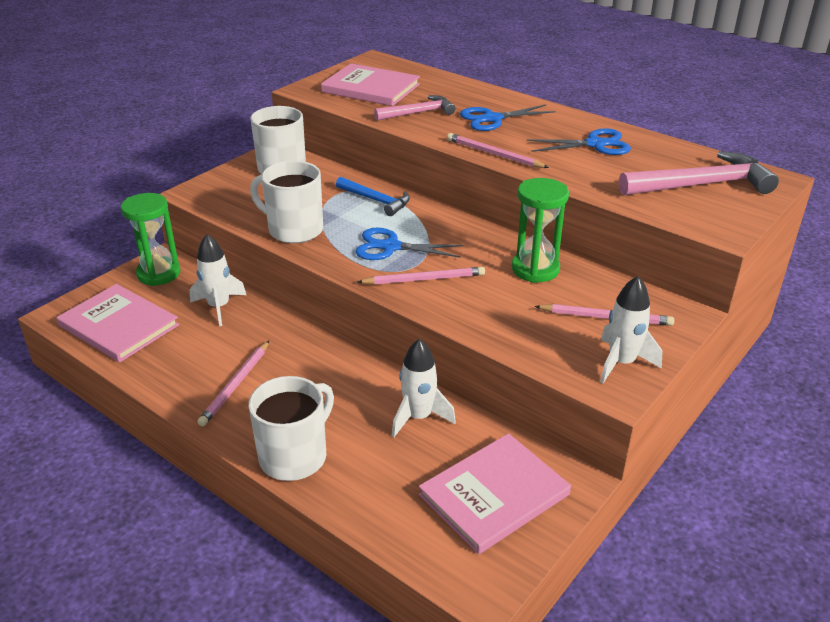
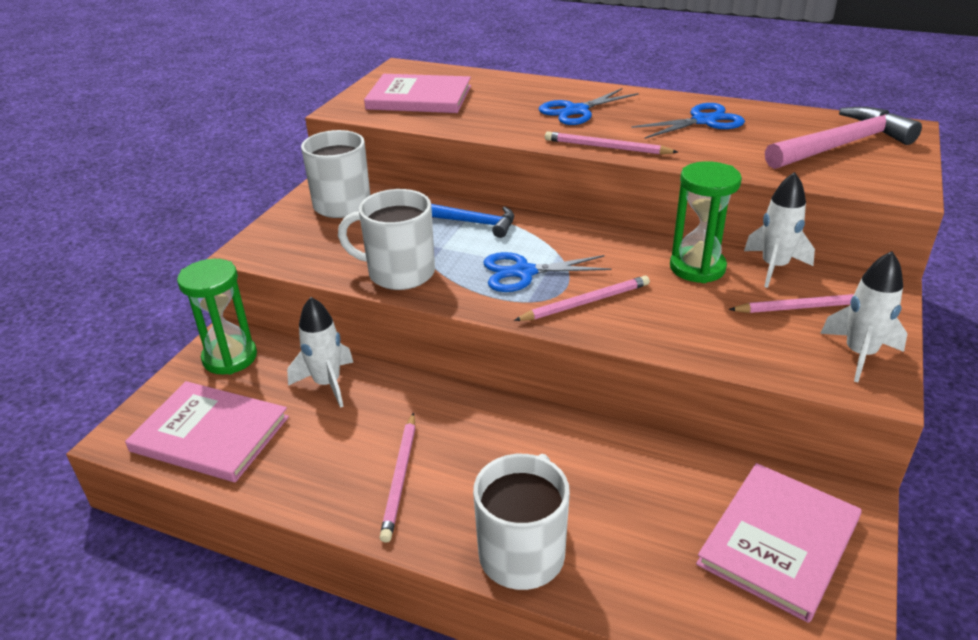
camera: 15 degrees left, 0 degrees up
(418, 113) = (491, 116): pink hammer -> none
(418, 417) = (638, 467): white rocket -> white rocket (774, 267)

